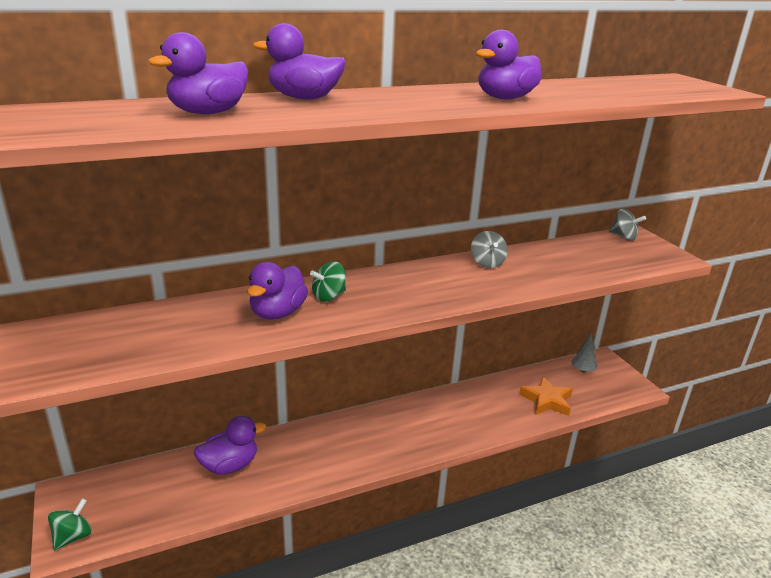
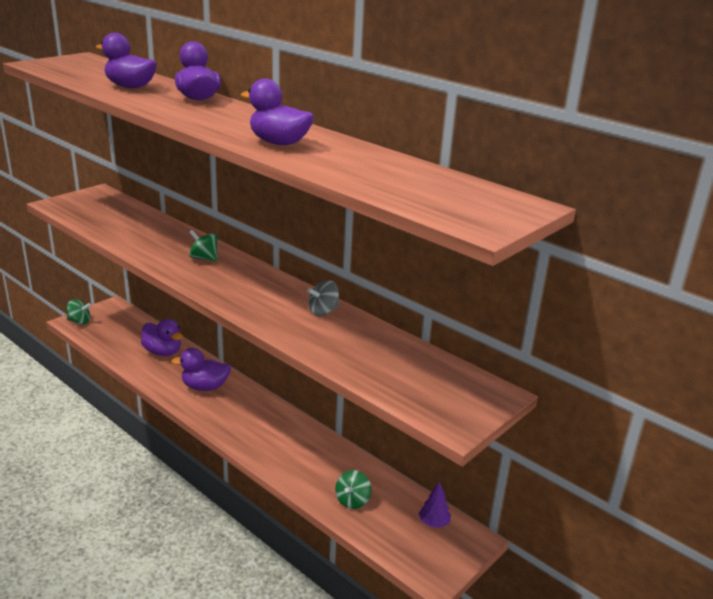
camera: 65 degrees right, 0 degrees up
(277, 313) = (167, 247): purple duck -> purple duck (205, 387)
(547, 400) = (352, 500): orange star -> green spinning top
(582, 370) = (433, 523): grey tree -> purple tree
(623, 237) = (480, 385): grey spinning top -> none

